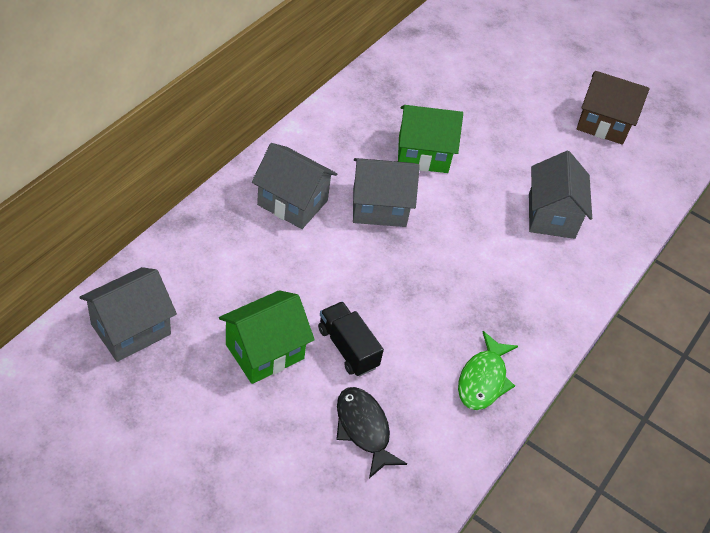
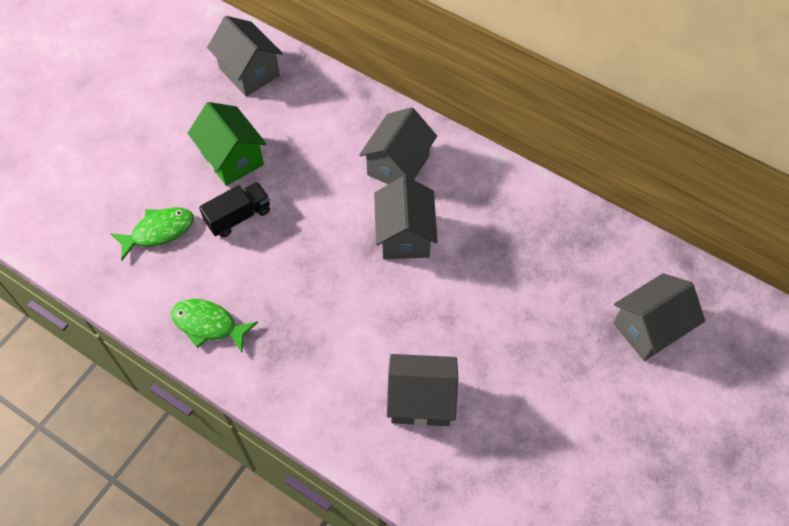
camera: 95 degrees right, 10 degrees up
(364, 429) = (159, 232): black fish -> green fish
(423, 154) = (486, 273): green house -> none
(475, 65) = (649, 328): none -> grey house
(603, 124) = (587, 475): brown house -> none

